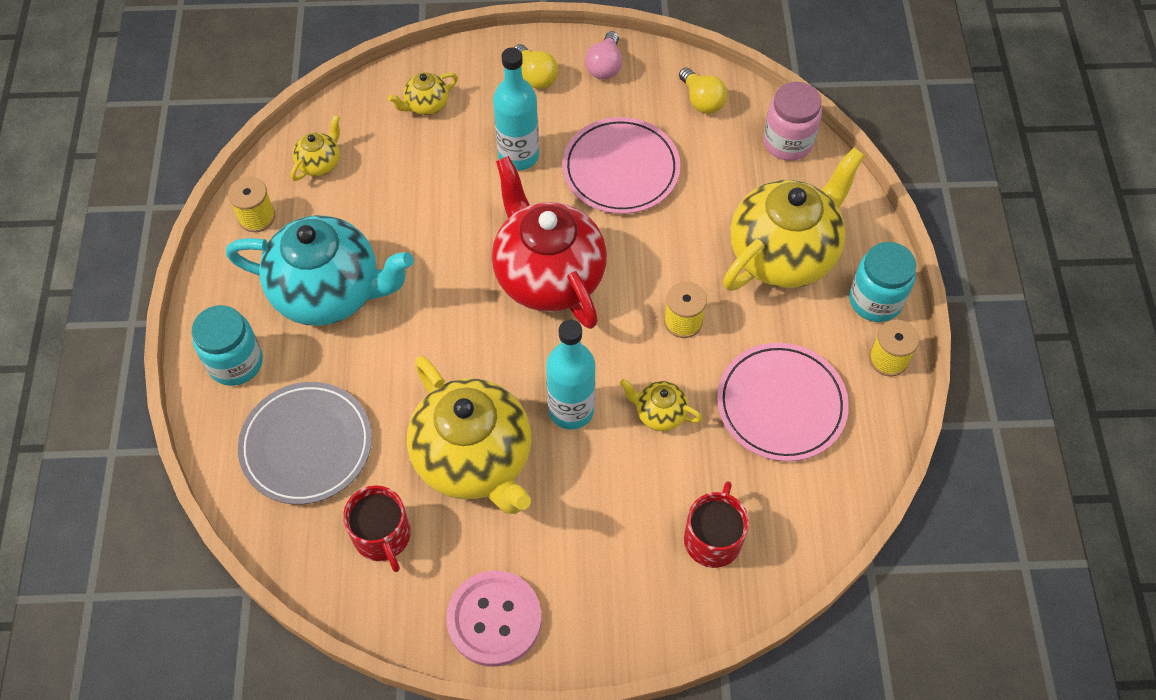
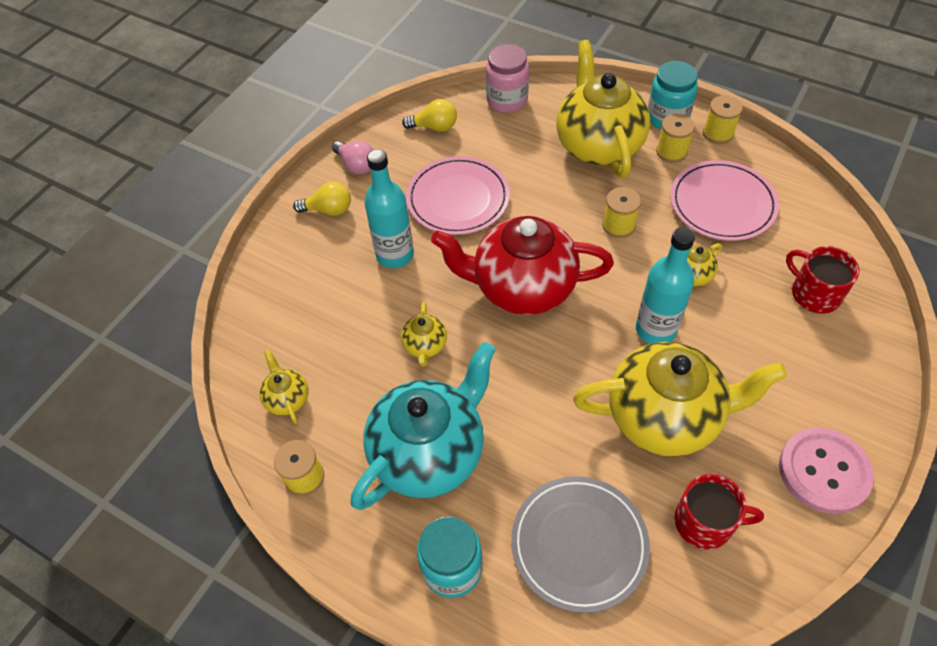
camera: 55 degrees left, 5 degrees down
(426, 105) = (293, 293): yellow teapot -> yellow teapot (425, 346)
(825, 325) = (671, 152): none -> yellow spool

